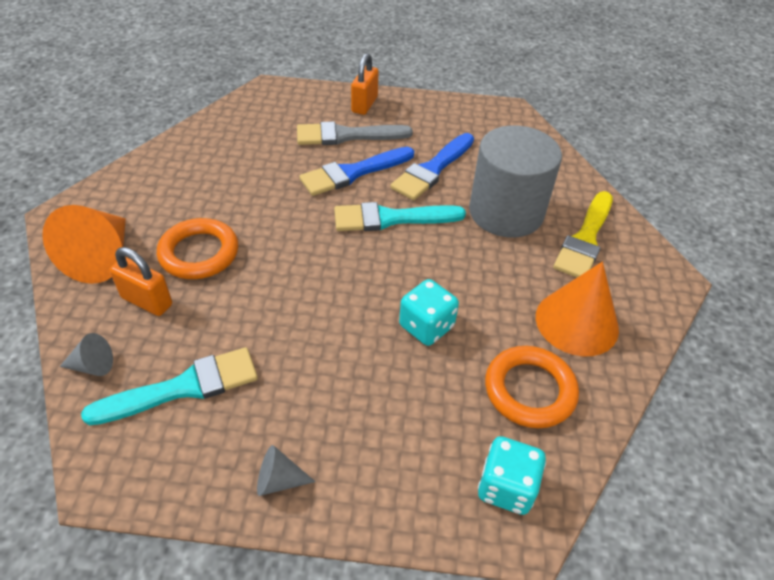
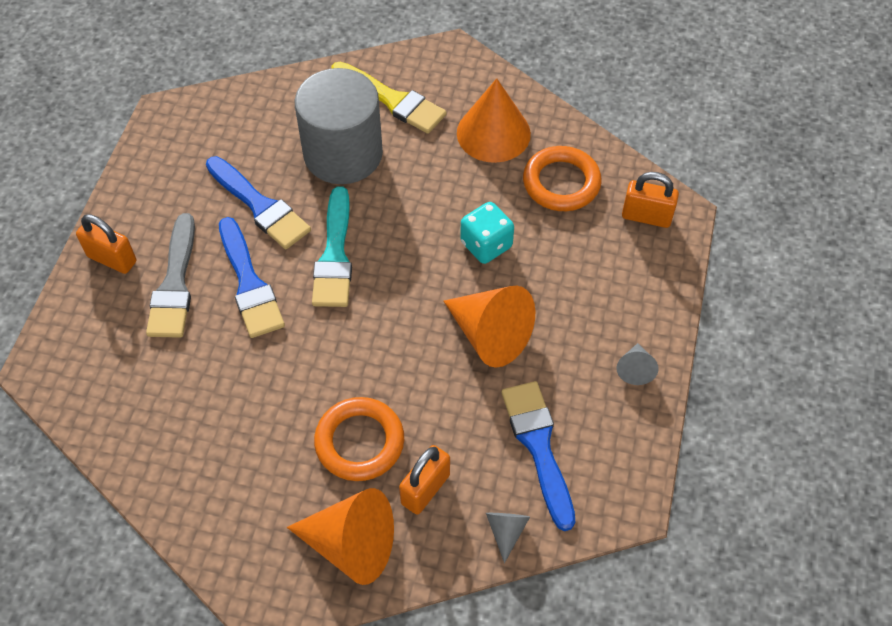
camera: 80 degrees left, 10 degrees up
(183, 387) = (538, 446): turquoise brush -> blue brush
(315, 337) = (490, 335): none -> orange cone
(506, 487) = (646, 217): turquoise dice -> orange padlock

